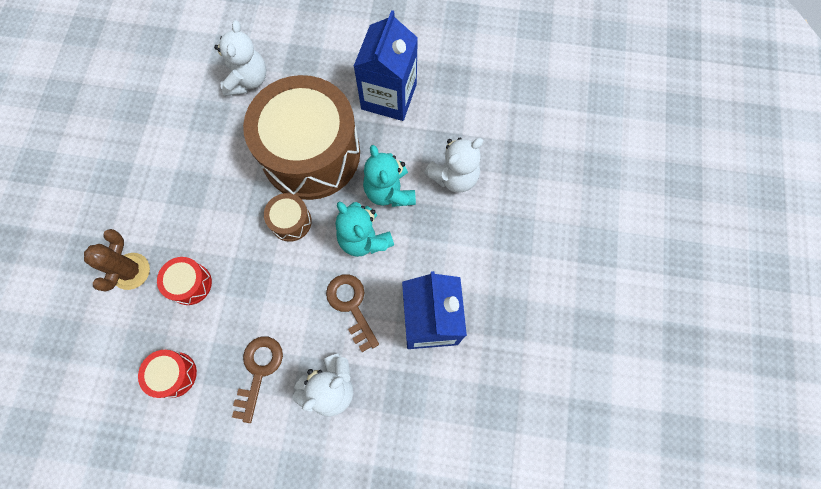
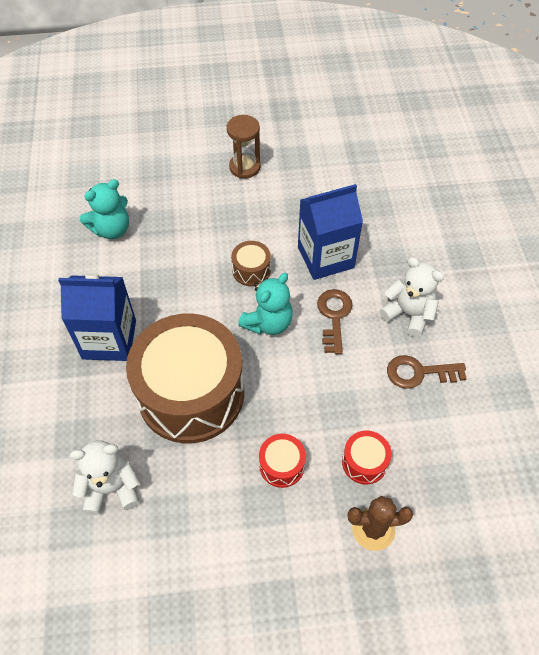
camera: 105 degrees left, 15 degrees down
(174, 374) = (453, 444): red drum -> red drum (281, 465)
(291, 221) = (270, 389): brown drum -> brown drum (251, 270)
(351, 306) = (334, 316): brown key -> brown key turned 135 degrees clockwise
(389, 191) = (215, 314): turquoise teddy bear -> turquoise teddy bear (112, 229)
(454, 176) = (187, 267): white teddy bear -> none
(586, 267) = (244, 167): none -> brown hourglass

